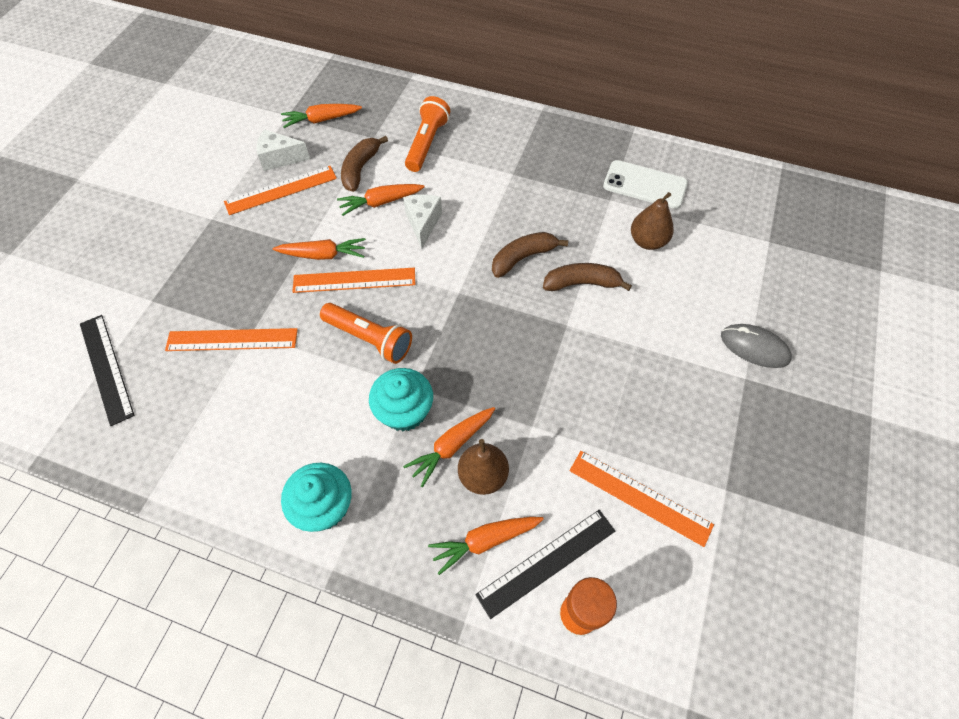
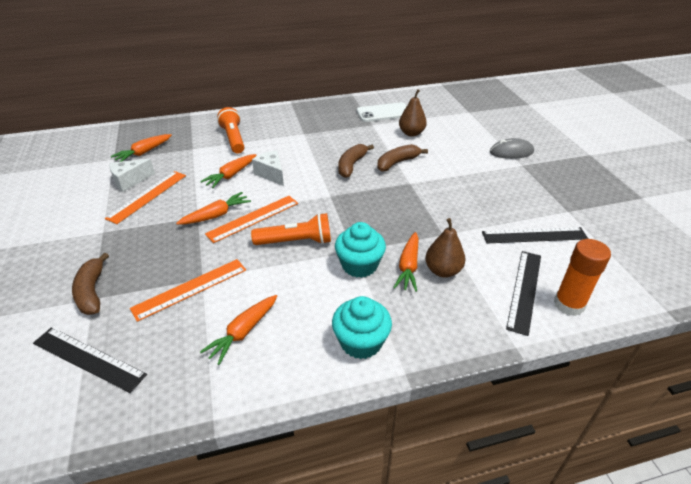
camera: 35 degrees left, 20 degrees down
(360, 169) = (199, 165): brown banana -> brown banana (92, 291)
(484, 541) = (480, 301): orange carrot -> orange carrot (243, 332)
(640, 497) = (534, 235): orange ruler -> black ruler

